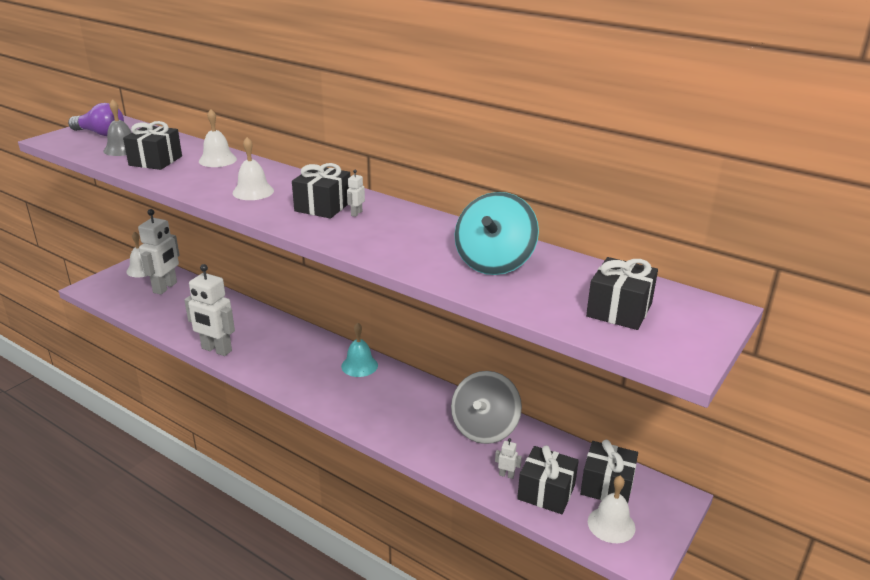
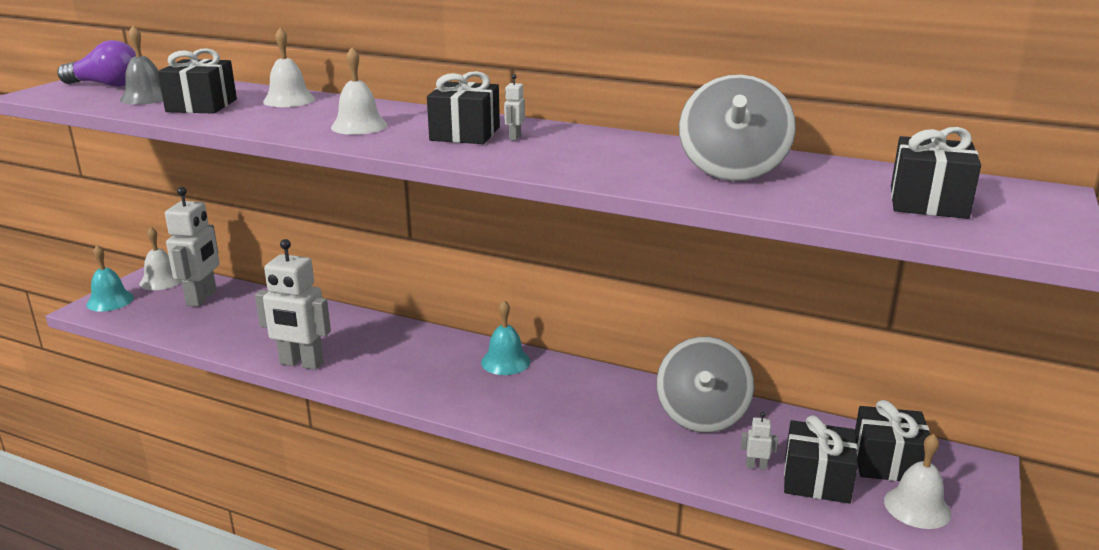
camera: 10 degrees left, 5 degrees down
(103, 283) = (110, 301): none -> turquoise bell
(494, 263) = (732, 170): turquoise spinning top -> grey spinning top

